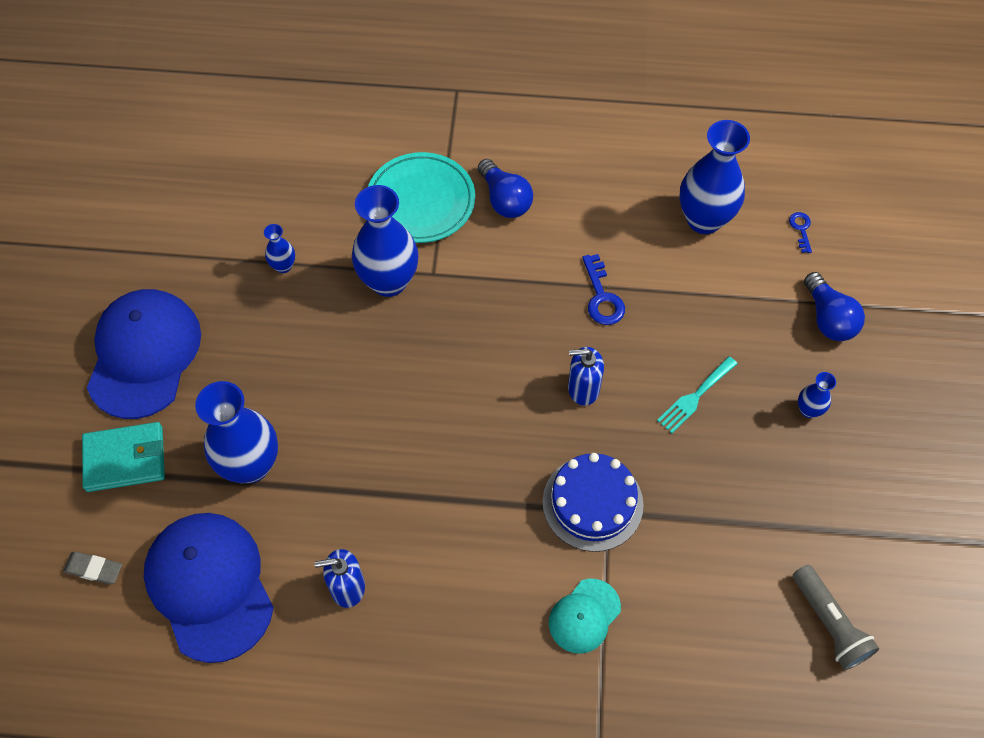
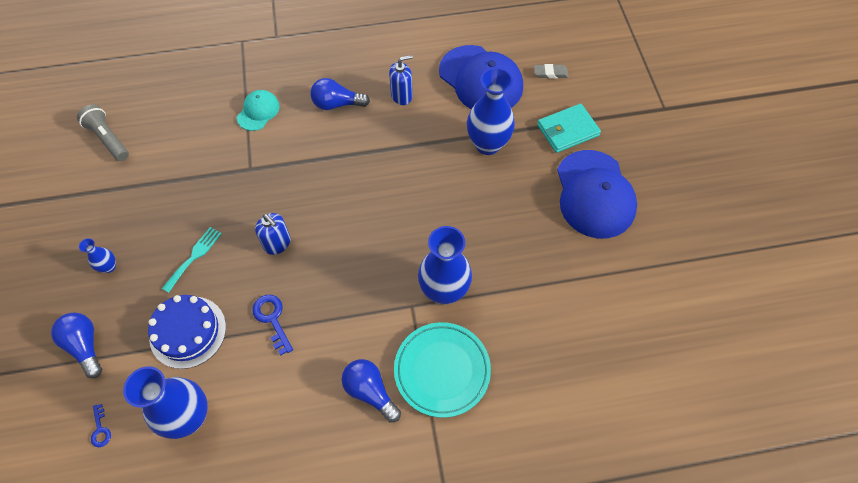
camera: 165 degrees right, 0 degrees up
(283, 266) = (530, 283): blue vase -> none
(455, 598) = (337, 104): none -> blue light bulb
(583, 388) = (277, 243): blue soap dispenser -> blue soap dispenser turned 60 degrees clockwise
(592, 503) = (261, 172): blue cake -> blue cake (188, 332)

